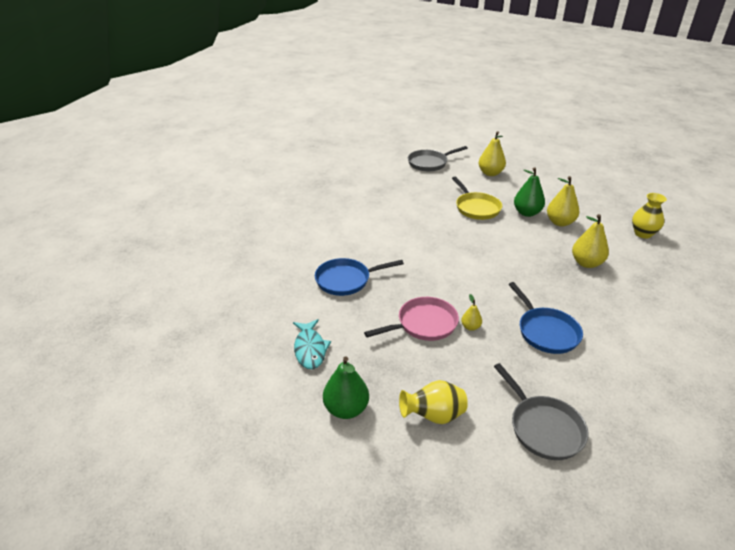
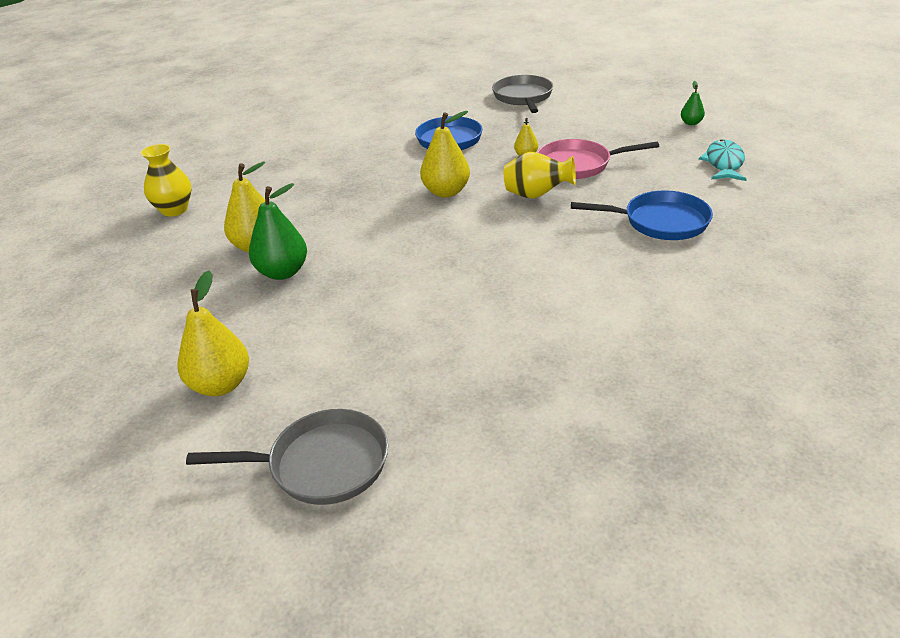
camera: 155 degrees left, 0 degrees up
(346, 409) = (691, 123): green pear -> green pear, size x0.52
(433, 416) = (610, 111): yellow vase -> yellow vase (536, 195)
(476, 208) = (355, 300): yellow pan -> none
(586, 263) = (310, 190): yellow pear -> yellow pear (446, 192)

